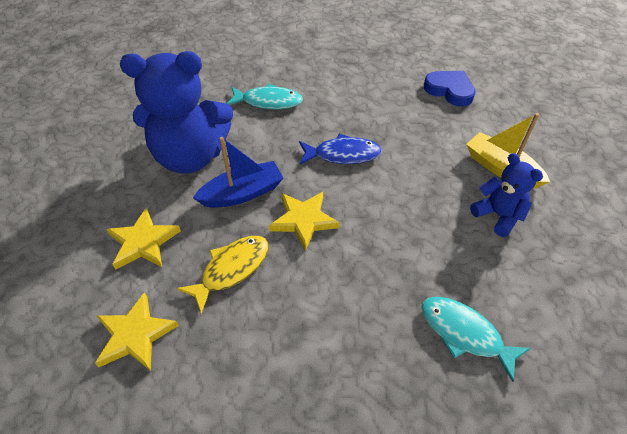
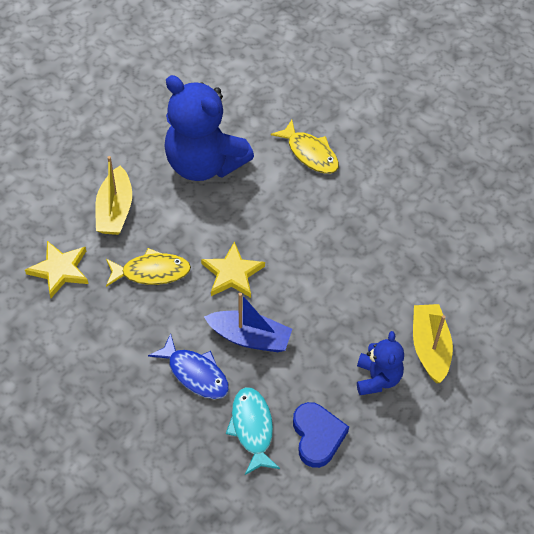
camera: 40 degrees right, 5 degrees up
(143, 242) = (115, 210): yellow star -> yellow boat
(242, 193) = (211, 221): blue boat -> blue boat (250, 337)
(268, 102) = (310, 153): turquoise fish -> yellow fish
(343, 154) = (317, 243): blue fish -> blue fish (195, 373)
(449, 90) = (479, 250): blue heart -> blue heart (317, 436)

